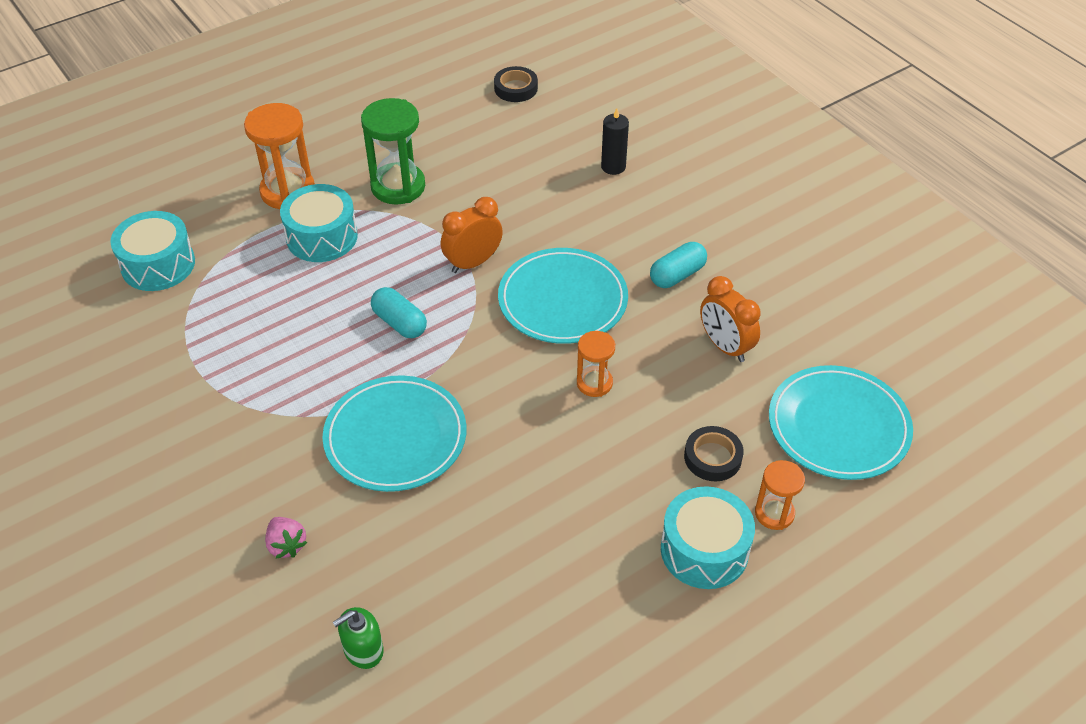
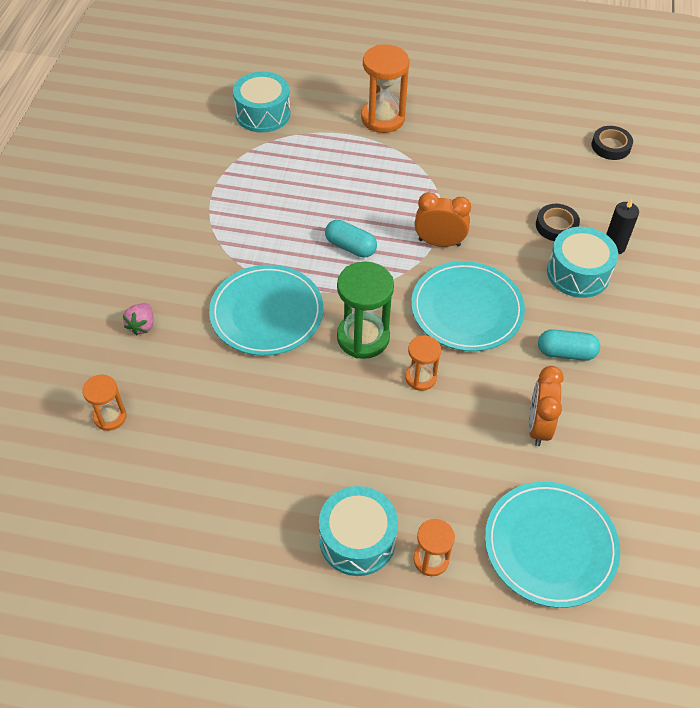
camera: 45 degrees right, 5 degrees up
(322, 237) = (369, 160): turquoise drum -> turquoise drum (578, 273)
(363, 650) = (110, 417): green soap dispenser -> orange hourglass
(398, 186) = (452, 160): green hourglass -> green hourglass (363, 337)
(399, 323) = (350, 247): turquoise capsule -> turquoise capsule turned 60 degrees counterclockwise
(712, 457) = (436, 489): black tape -> black tape (556, 226)

